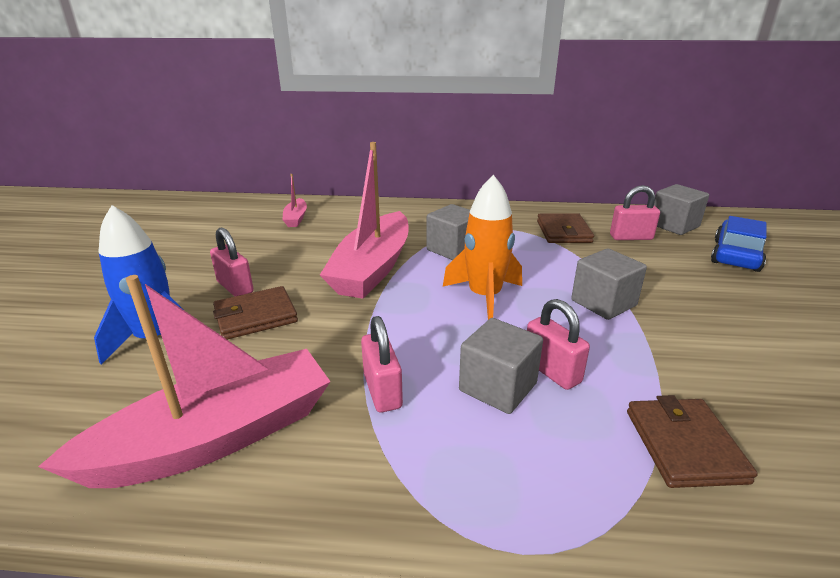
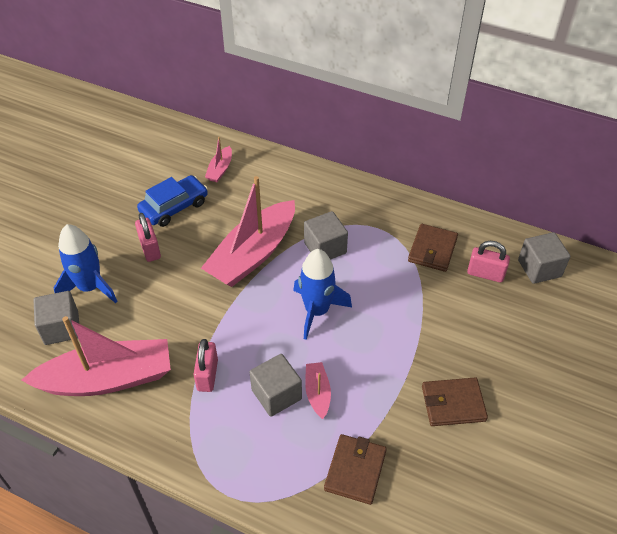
camera: 20 degrees right, 20 degrees up
(256, 316) = (155, 284): brown wallet -> brown wallet (453, 404)
(484, 297) = (317, 311): orange rocket -> blue rocket
(551, 371) = (317, 393): pink padlock -> pink boat
(603, 303) = (399, 344): grey cube -> grey cube (61, 328)
(736, 255) = (556, 323): blue car -> blue car (174, 207)

